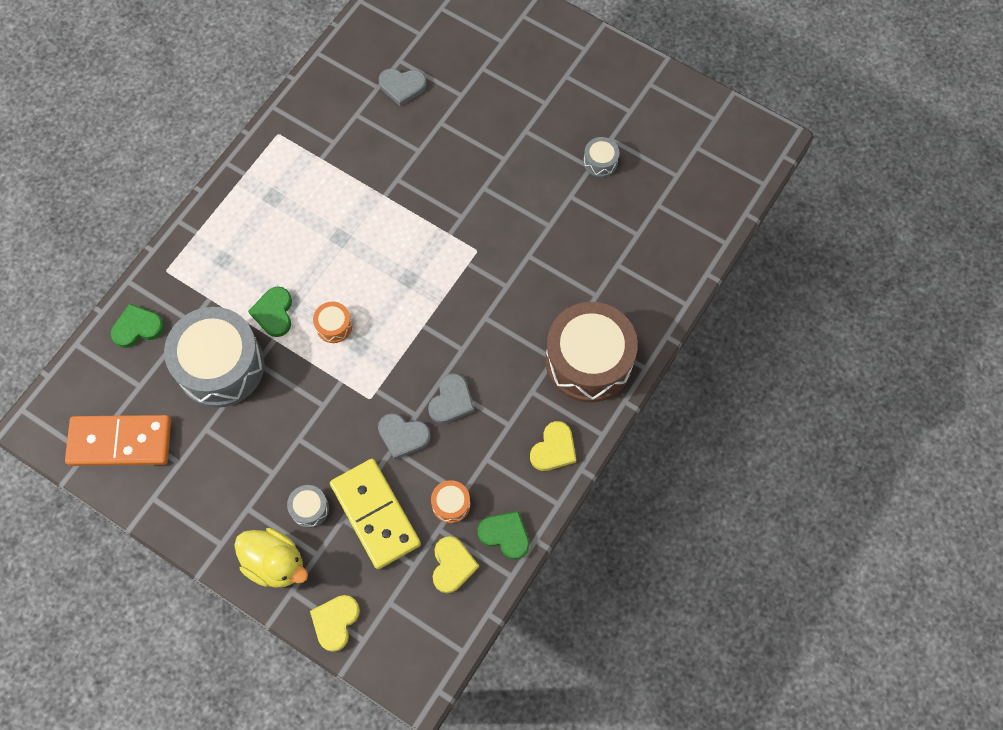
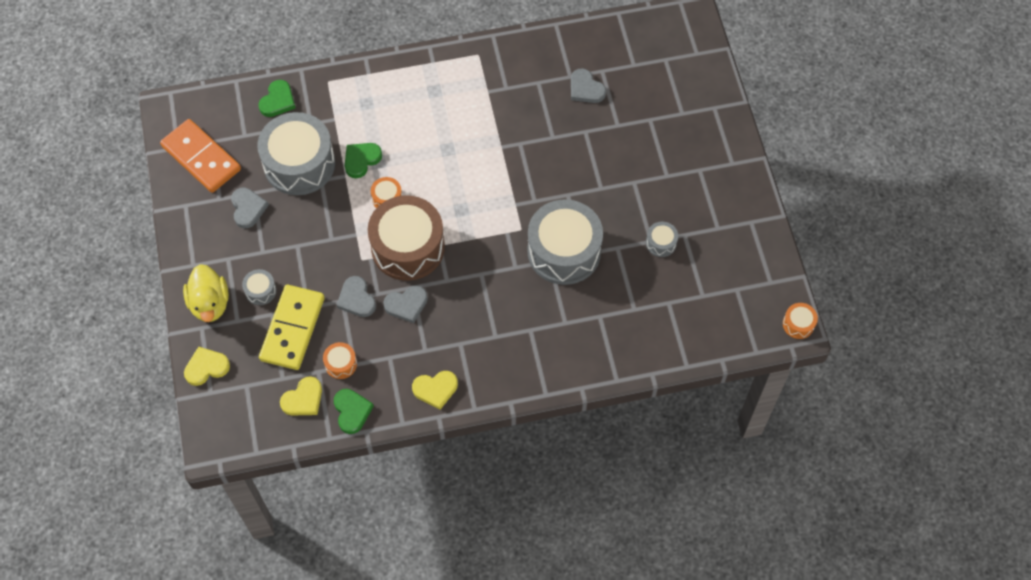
camera: 45 degrees right, 5 degrees down
(137, 328) = (278, 101): green heart -> green heart turned 90 degrees clockwise
(216, 447) = (248, 208): none -> grey heart
(531, 237) = (564, 251): none -> grey drum
(588, 361) = (515, 357): brown drum -> brown drum (408, 247)
(770, 134) = (798, 324): none -> orange drum

